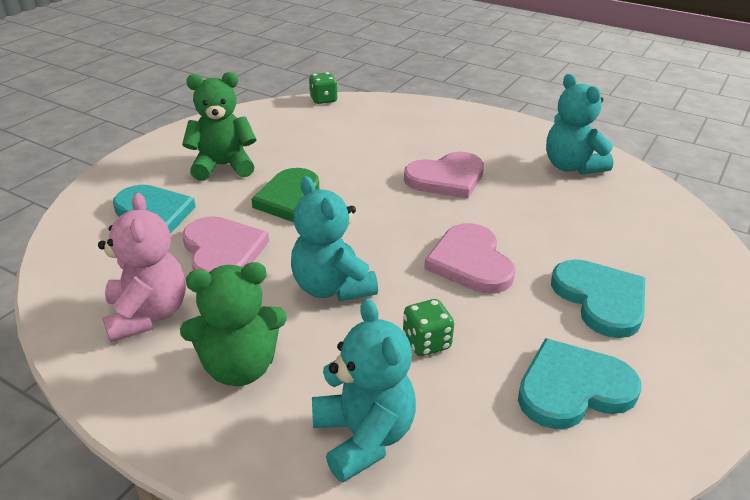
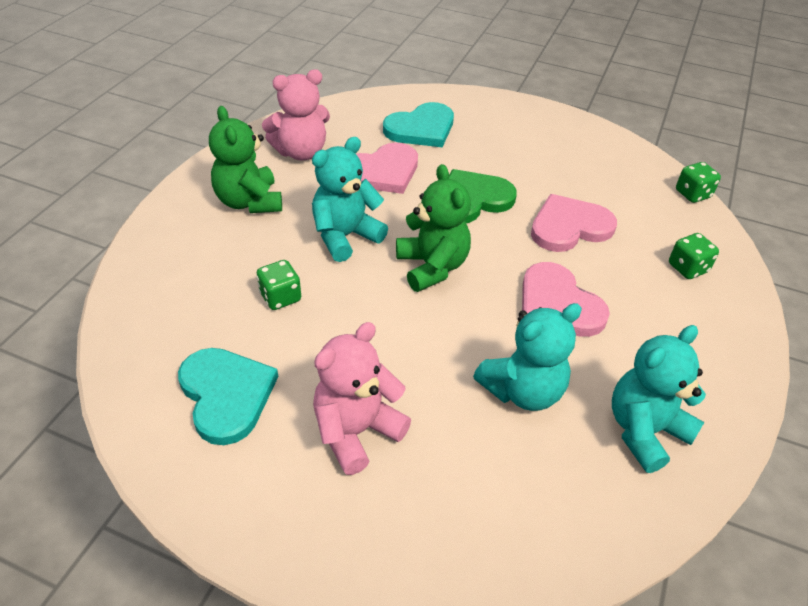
camera: 80 degrees right, 10 degrees up
(223, 166) = (513, 150): green teddy bear -> green teddy bear (432, 267)
(364, 437) = (181, 268): turquoise teddy bear -> turquoise teddy bear (522, 390)
(410, 119) = (687, 268): none -> green dice
(470, 262) = (400, 325): pink heart -> pink heart (569, 227)
(601, 299) = (356, 431): turquoise heart -> pink teddy bear

